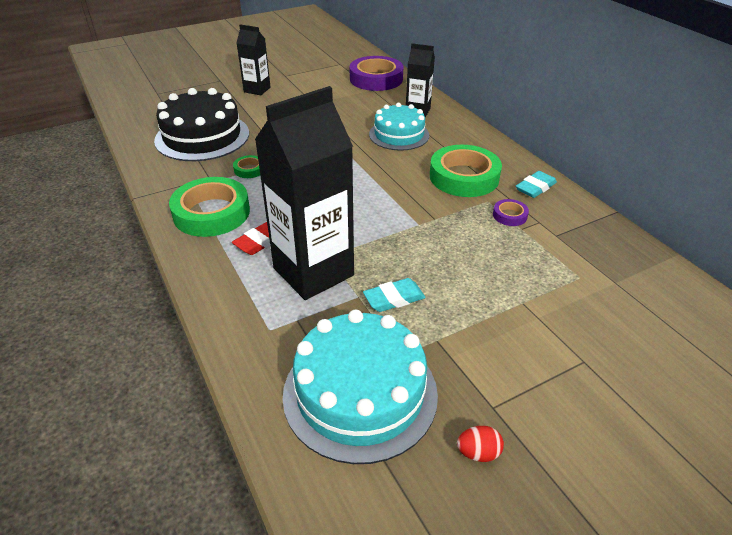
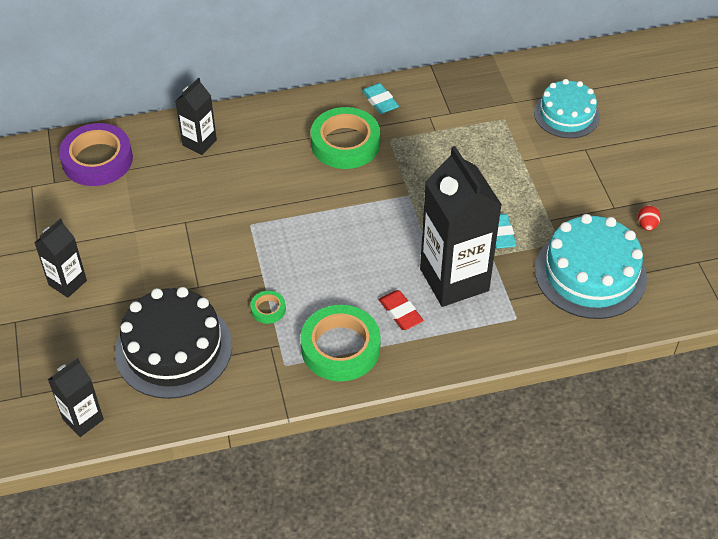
camera: 75 degrees left, 10 degrees up
(136, 116) = (83, 419): none -> black carton
(399, 135) = (245, 171): turquoise cake -> turquoise cake (566, 114)
(509, 215) = (415, 132): purple tape -> none

